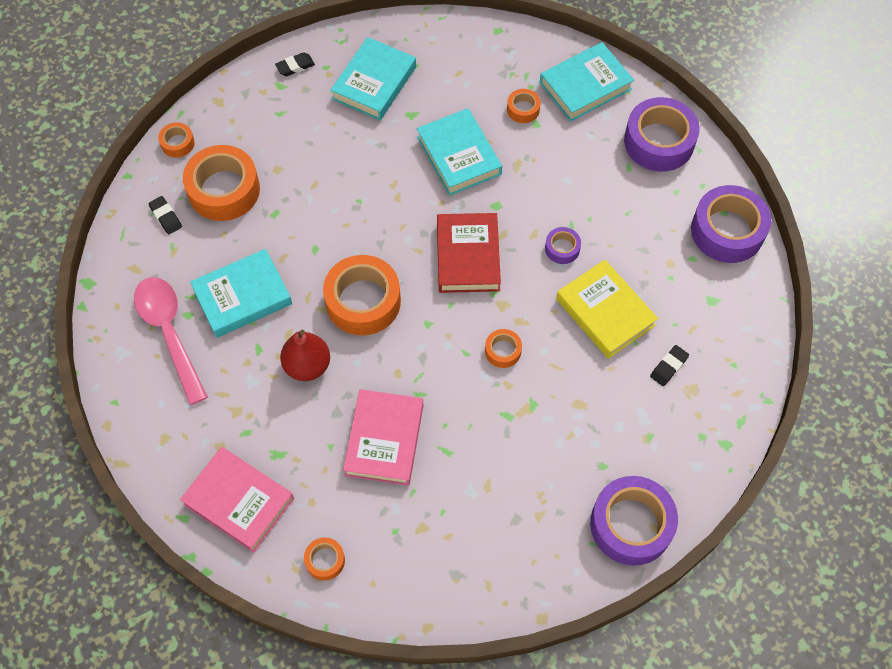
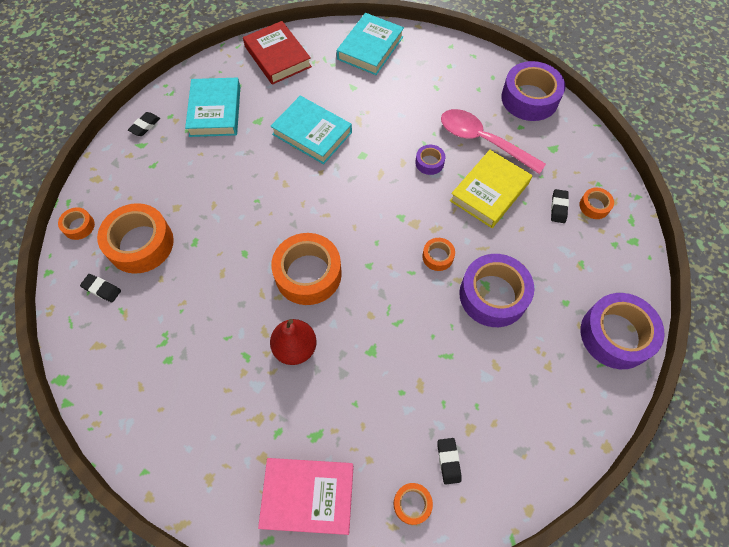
camera: 30 degrees left, 0 degrees up
(169, 333) = (160, 384): pink spoon -> pink spoon (482, 141)
(242, 297) = (207, 321): turquoise book -> none
(382, 544) = (448, 461): none -> black eraser
(384, 440) = (394, 374): pink book -> none
(467, 256) = (366, 201): red book -> red book (277, 57)
(523, 109) = (337, 82): orange tape -> orange tape (594, 206)
(605, 312) = (489, 192): yellow book -> yellow book turned 75 degrees counterclockwise
(659, 142) = (444, 62): purple tape -> purple tape (493, 295)

